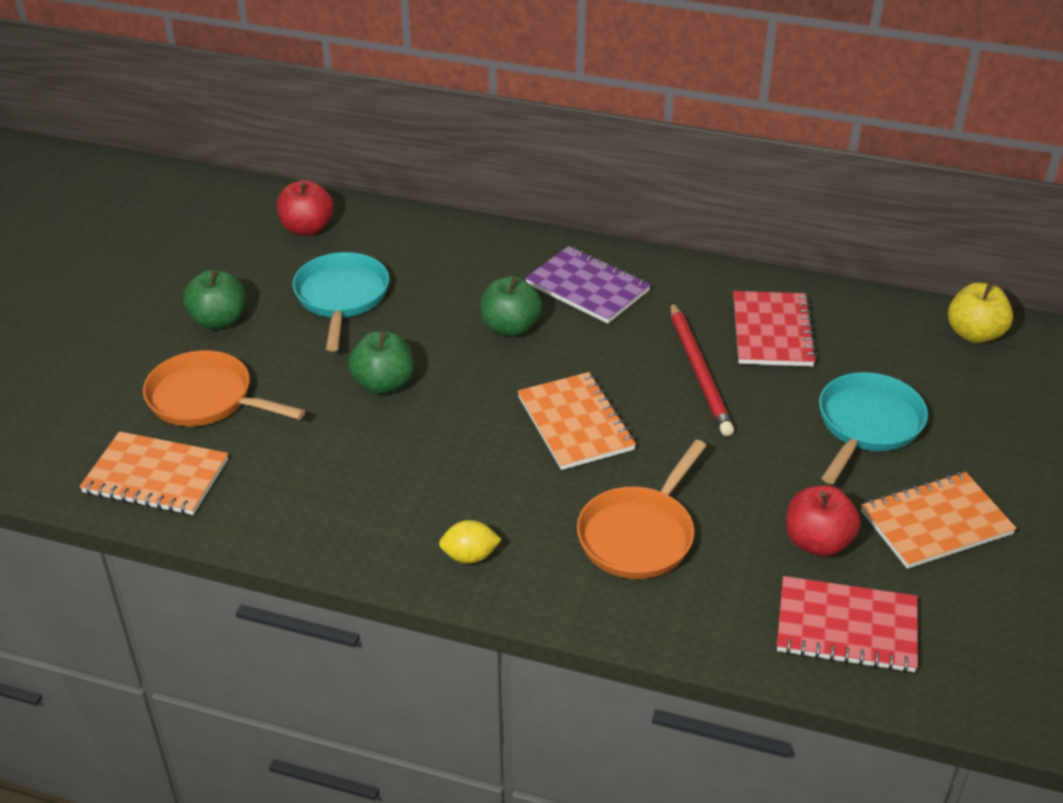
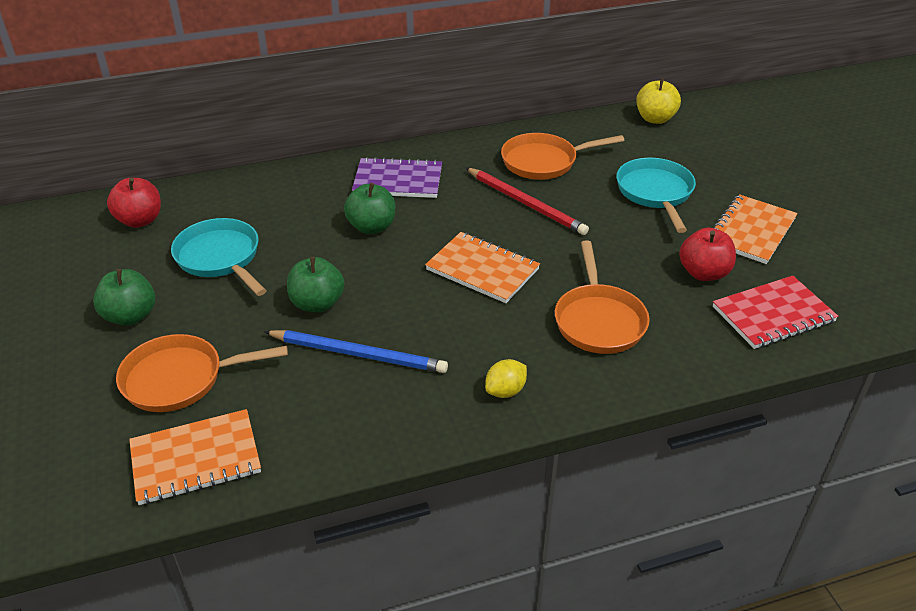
camera: 35 degrees left, 0 degrees up
(372, 451) = (358, 354): none -> blue pencil
(772, 332) = (543, 162): red notebook -> orange pan

